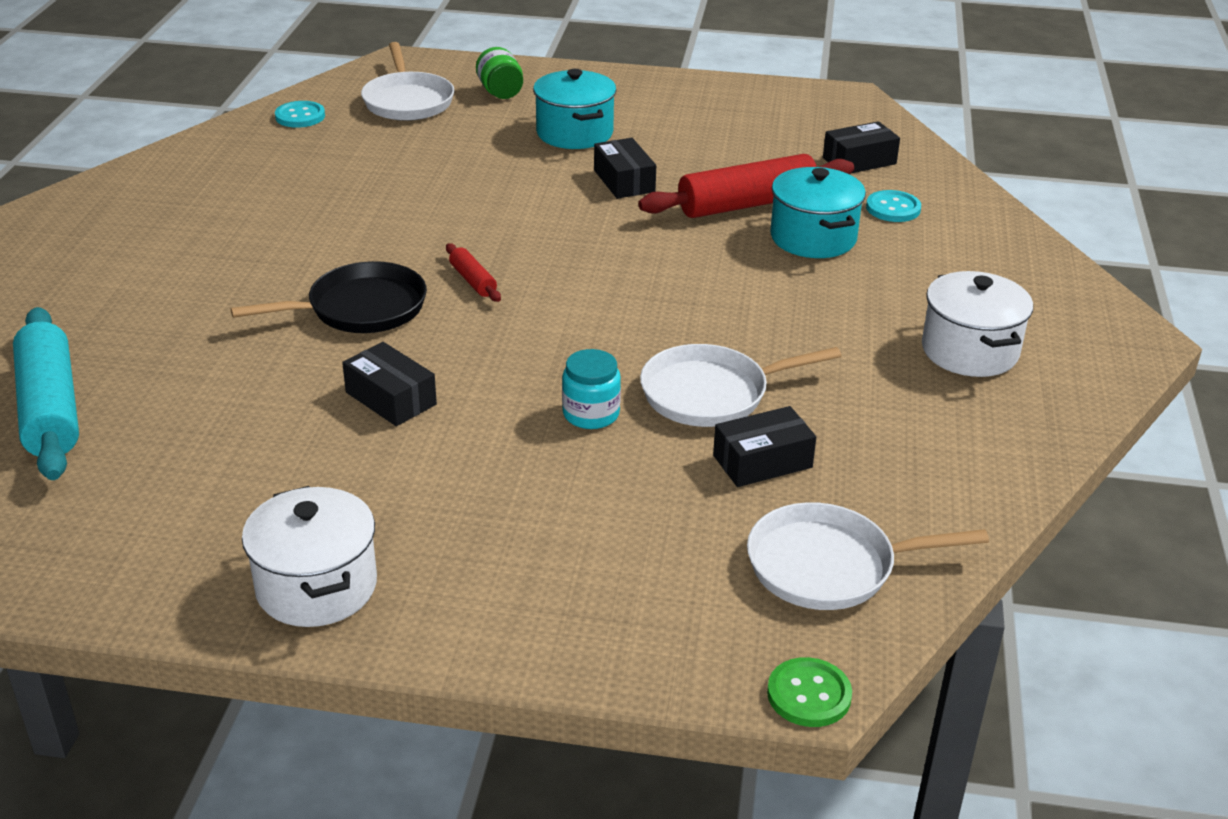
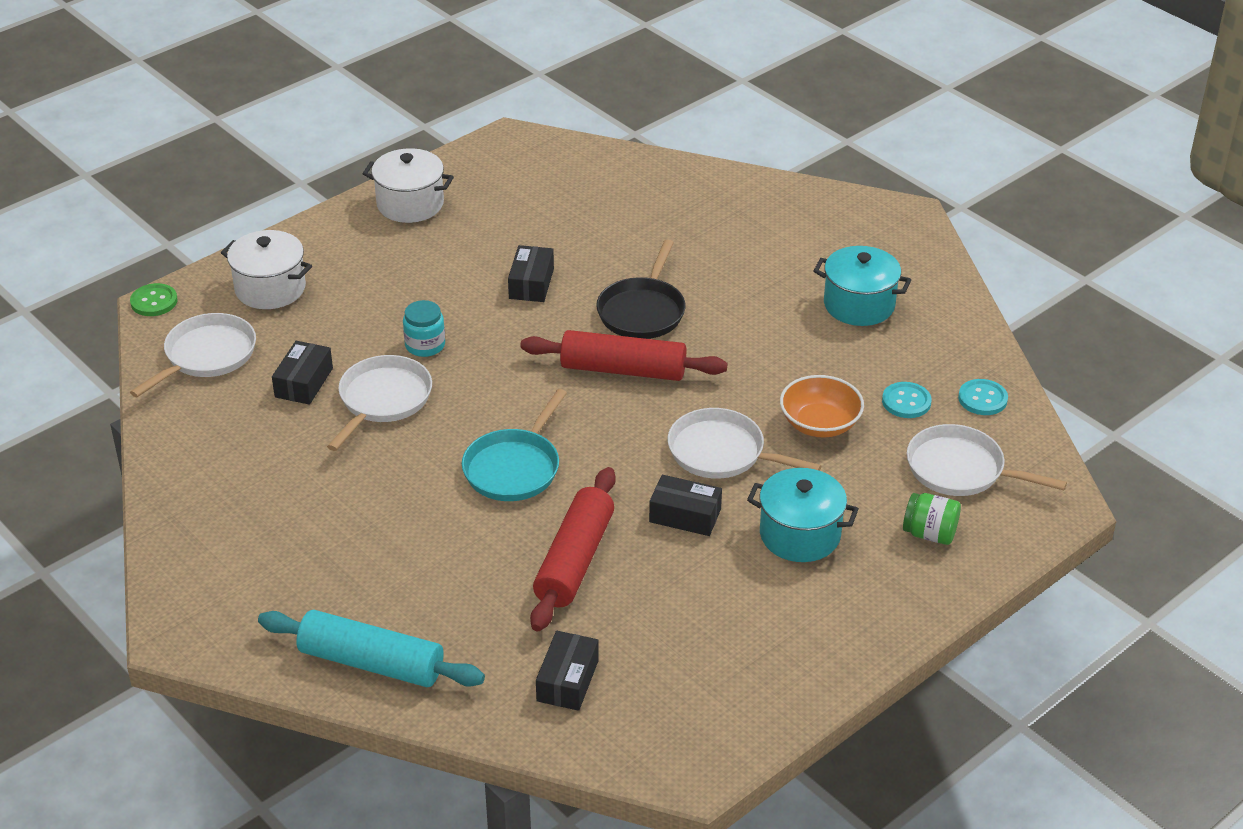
camera: 130 degrees right, 5 degrees up
(50, 409) = (661, 176): turquoise rolling pin -> turquoise rolling pin (371, 662)
(391, 398) = (531, 283): black box -> black box turned 75 degrees counterclockwise
(425, 167) = (819, 424): none -> orange bowl
(473, 280) = (623, 370): red rolling pin -> red rolling pin, size x2.17
(524, 193) = (722, 453): none -> white pan
(689, 276) = (514, 468): none -> turquoise pan
(813, 238) = (487, 563): turquoise pot -> turquoise pot (859, 305)
(893, 208) = (474, 641): turquoise button -> turquoise button (906, 402)
(969, 351) = (274, 540): white pot -> white pot (270, 289)

